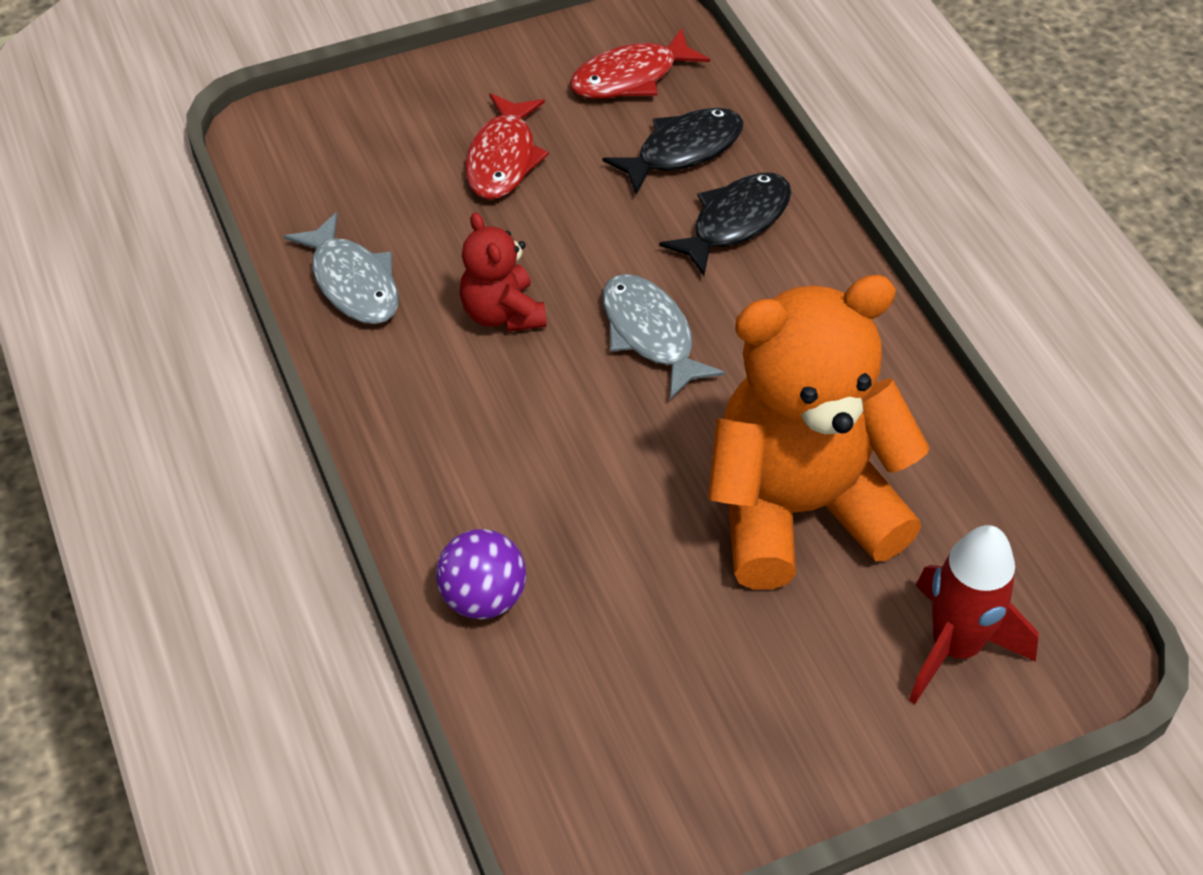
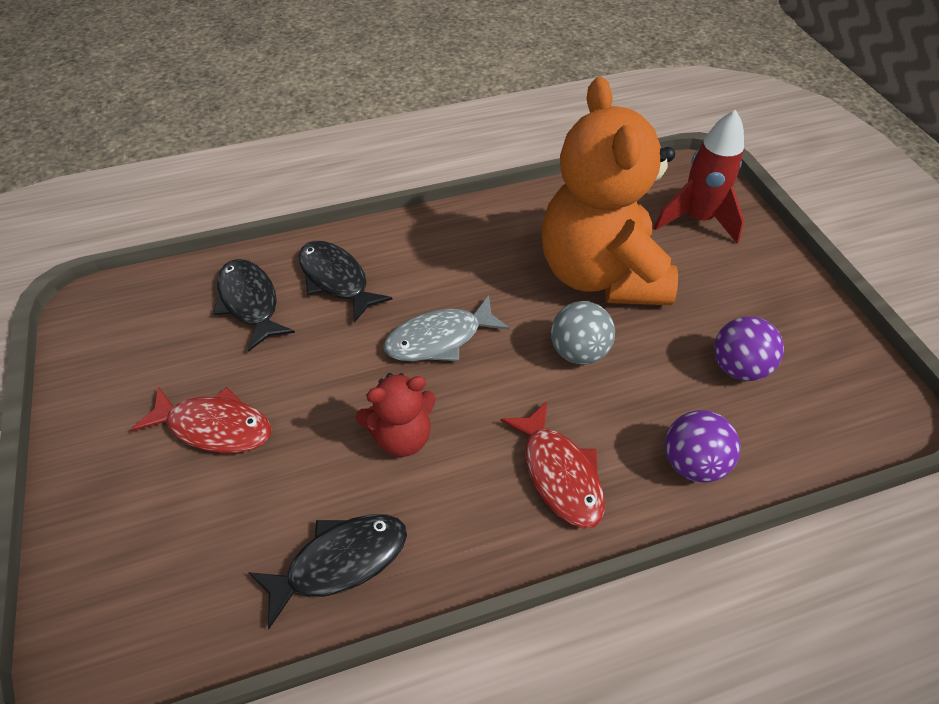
camera: 85 degrees left, 0 degrees up
(353, 282) = (340, 562): grey fish -> black fish
(630, 77) = (150, 328): red fish -> red fish (559, 473)
(643, 668) = (738, 367): none -> purple ball
(648, 481) = (578, 352): none -> grey ball

